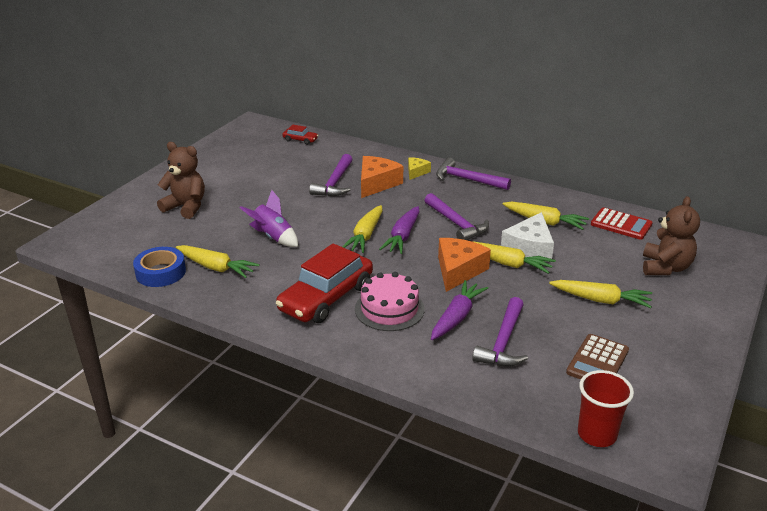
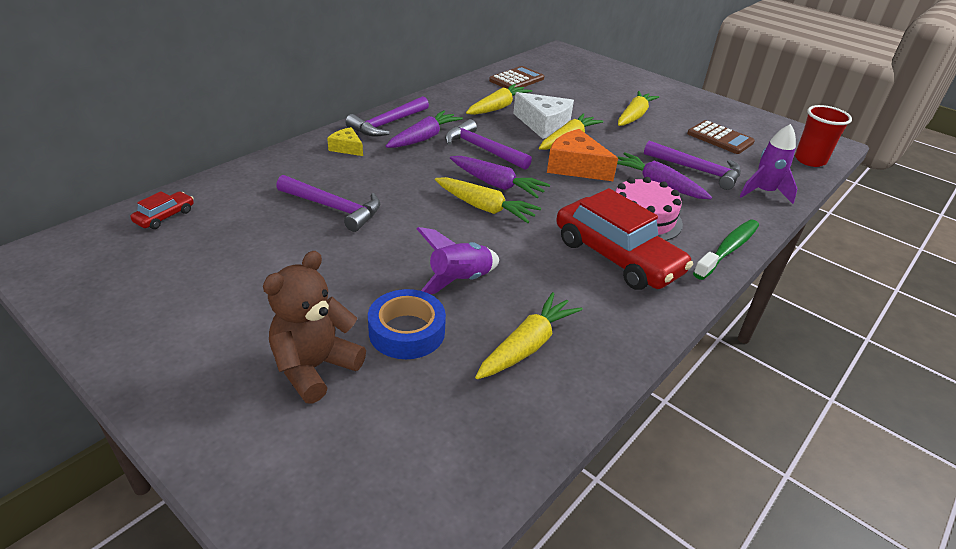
camera: 80 degrees left, 5 degrees up
(160, 272) = (526, 413): blue tape -> blue tape (407, 331)
(363, 356) = (728, 249): none -> green toothbrush
(376, 183) = (357, 178): orange cheese -> none
(456, 197) = (424, 138): none -> purple carrot
(456, 224) = (482, 149): purple hammer -> purple hammer turned 120 degrees counterclockwise
(485, 387) = (763, 192): none -> purple rocket
(621, 224) = (516, 80): red calculator -> brown calculator
(665, 268) = (590, 82): brown teddy bear -> none

